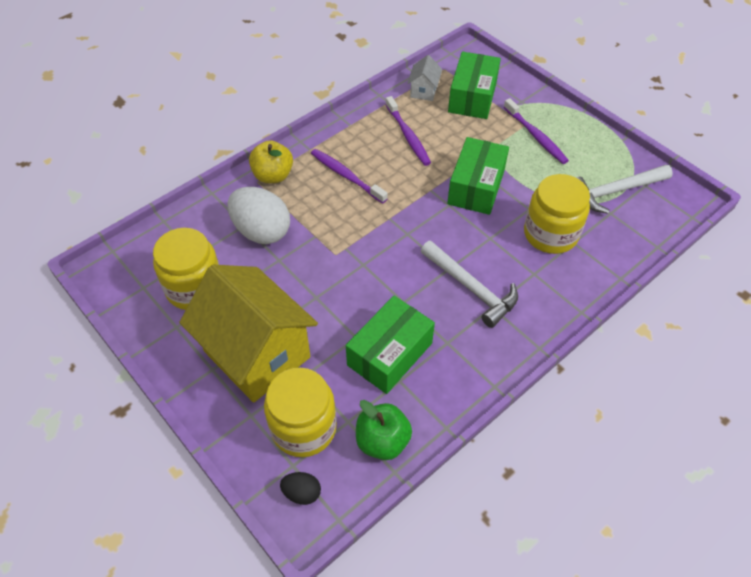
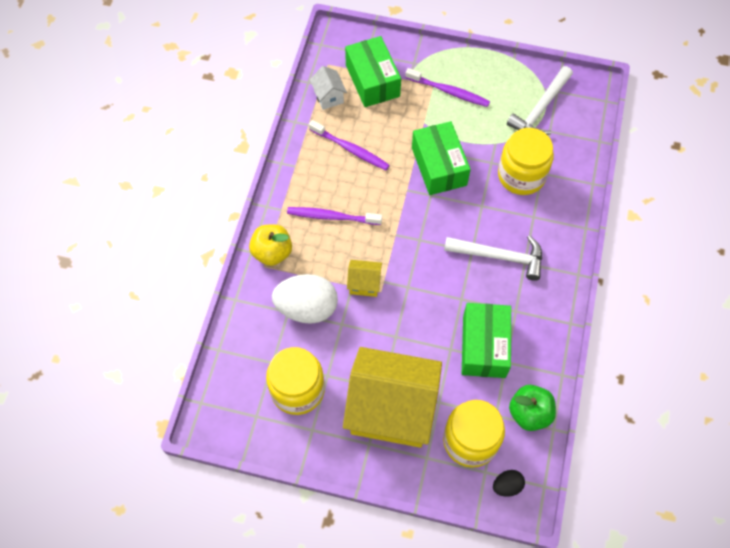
camera: 35 degrees left, 10 degrees up
(327, 240) = (364, 284): none -> yellow house

